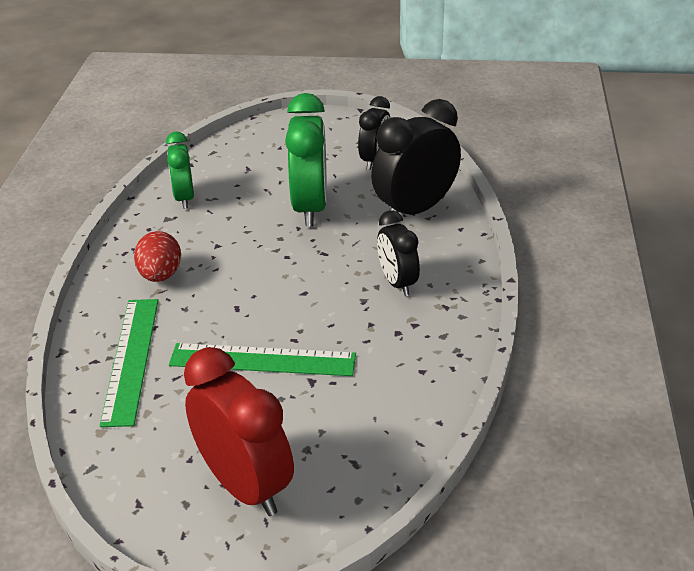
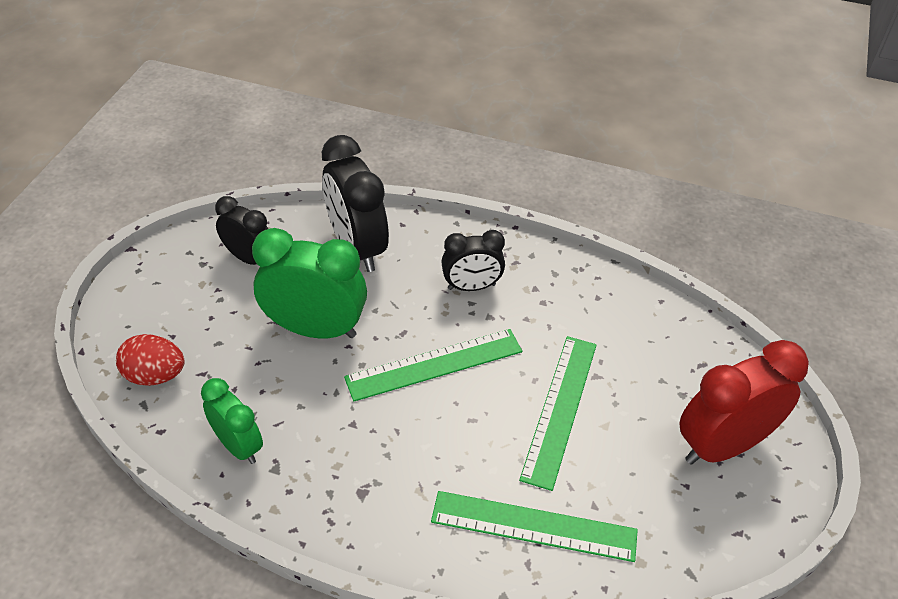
camera: 80 degrees left, 10 degrees up
(160, 275) = (391, 485): red egg -> red egg (155, 375)
(184, 198) = (238, 446): green clock -> green clock turned 135 degrees counterclockwise
(292, 276) = (434, 364): none -> green ruler

